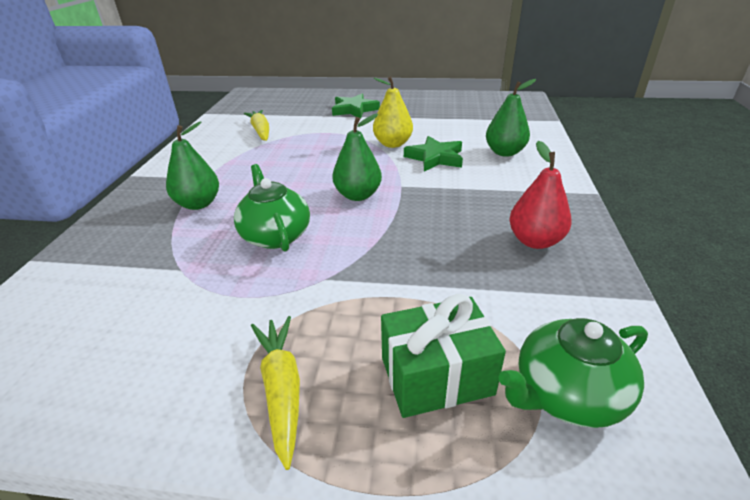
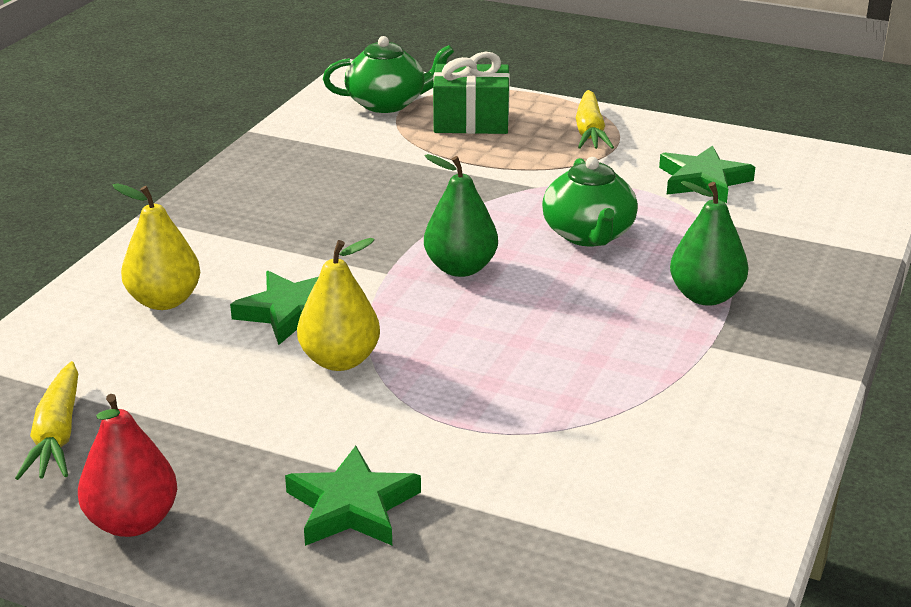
camera: 165 degrees left, 5 degrees down
(160, 321) = (703, 180): none -> green star
(261, 131) = (612, 464): yellow carrot -> yellow carrot (57, 435)
(504, 152) = (164, 301): green pear -> yellow pear
(535, 241) = (289, 182): red pear -> red pear (132, 522)

